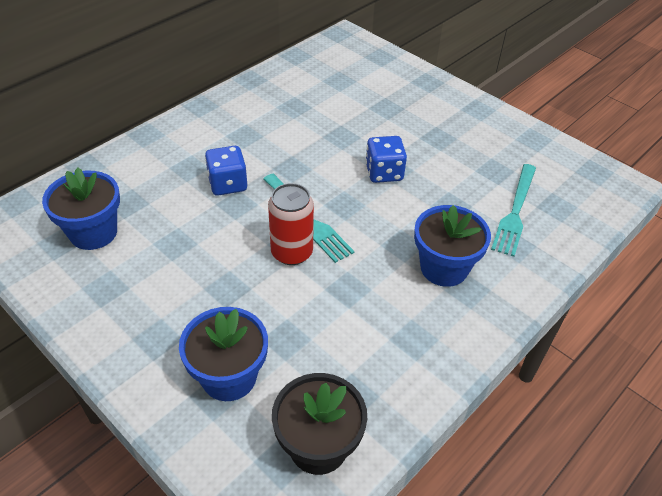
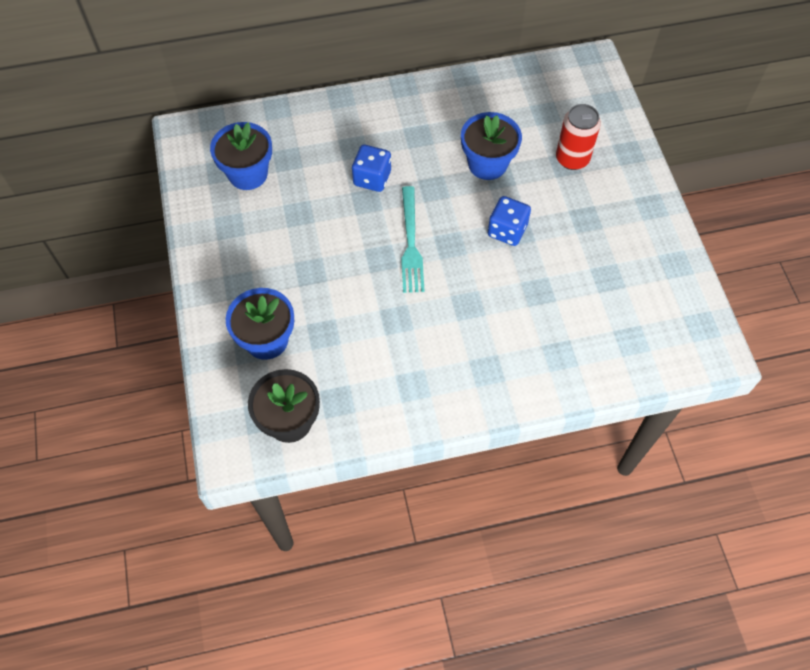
camera: 35 degrees right, 15 degrees up
(292, 252) = (377, 266): red can -> red can (572, 159)
(444, 268) = (484, 342): blue flower pot -> blue flower pot (487, 164)
(515, 211) = (589, 325): turquoise fork -> none

